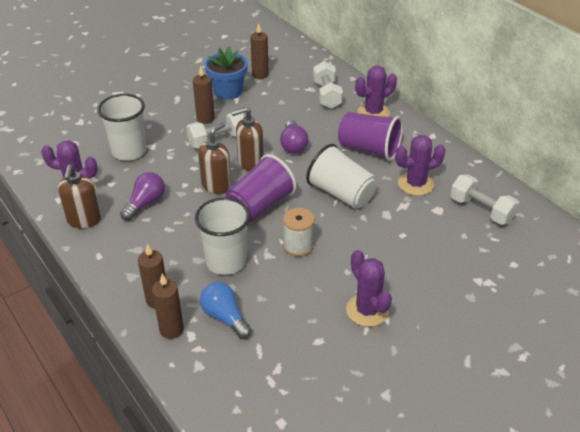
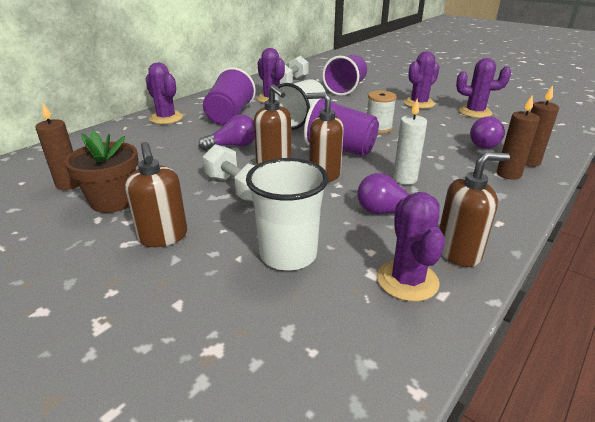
camera: 105 degrees left, 10 degrees down
(175, 109) = (163, 237): none -> brown soap dispenser
(185, 228) = (405, 179): none -> white candle
(205, 119) = (188, 206): brown candle -> none
(225, 317) = (486, 144): blue light bulb -> purple light bulb
(226, 261) = (427, 152): white cup -> none
(228, 91) = (113, 201): blue flower pot -> brown flower pot
(318, 356) = (475, 112): none -> purple cactus
(327, 95) = (130, 140): white dumbbell -> none
(444, 256) = (346, 89): none -> purple cup

